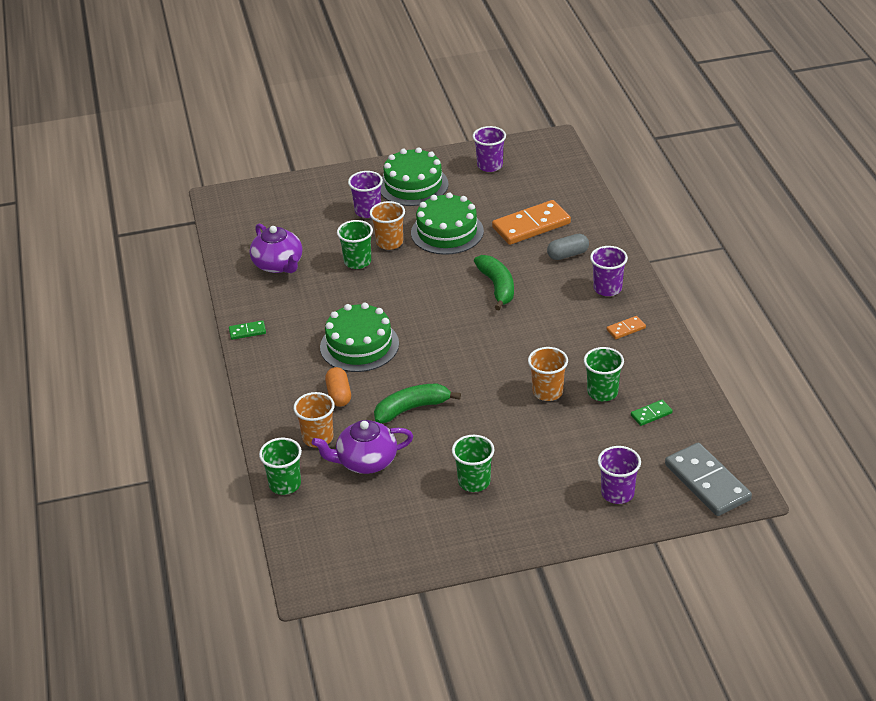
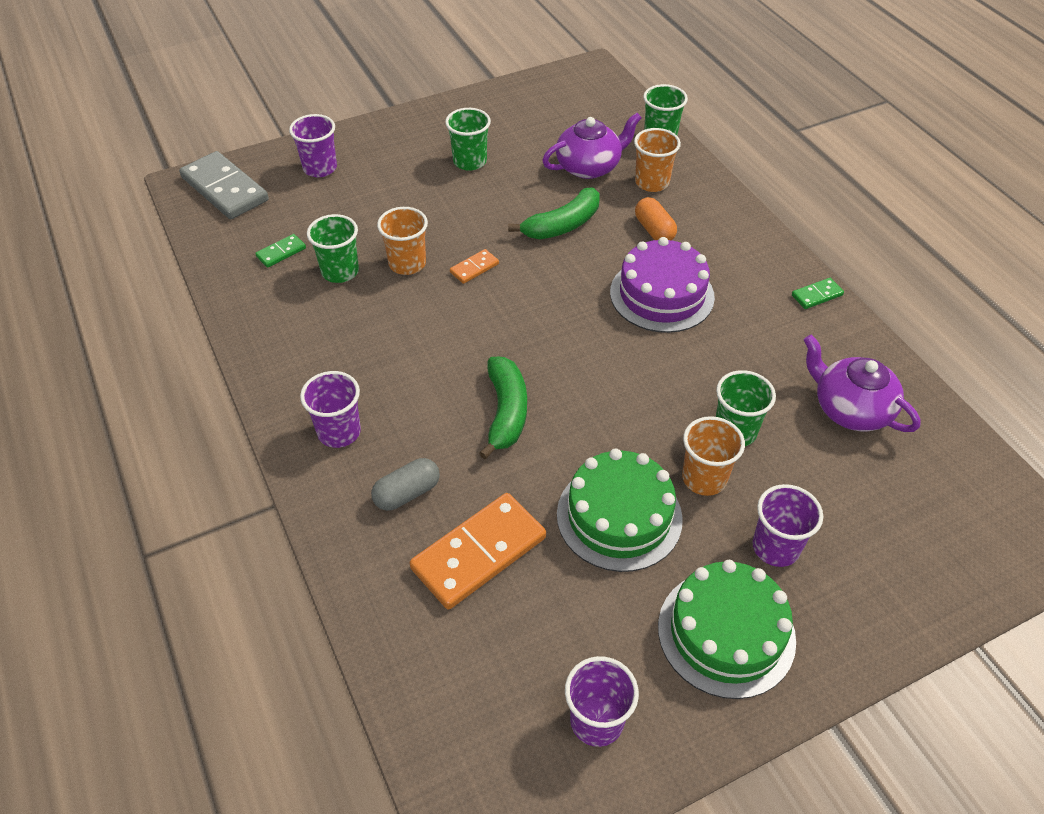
camera: 165 degrees right, 10 degrees up
(359, 345) = (662, 294): green cake -> purple cake
(497, 287) = (506, 412): green banana -> green banana turned 150 degrees counterclockwise
(626, 329) = (311, 364): orange domino -> orange domino (474, 268)

